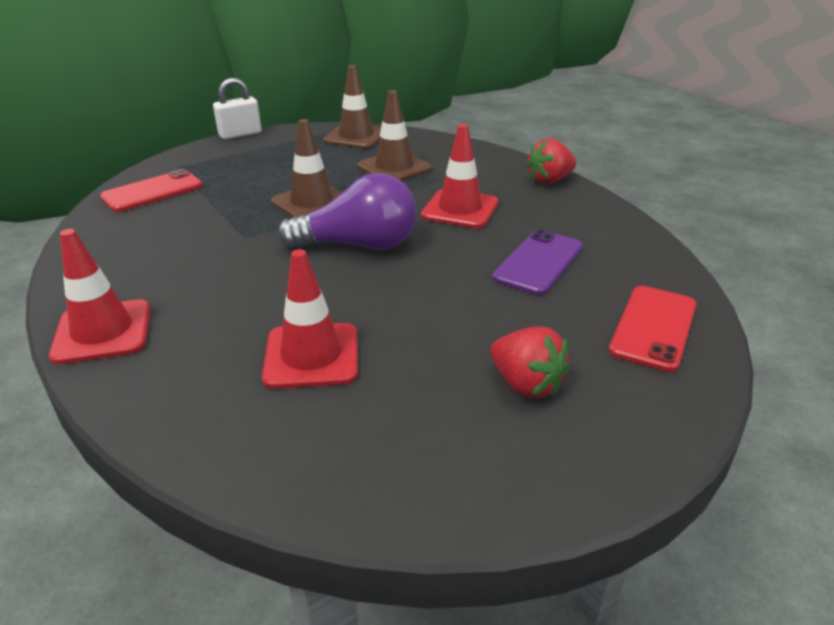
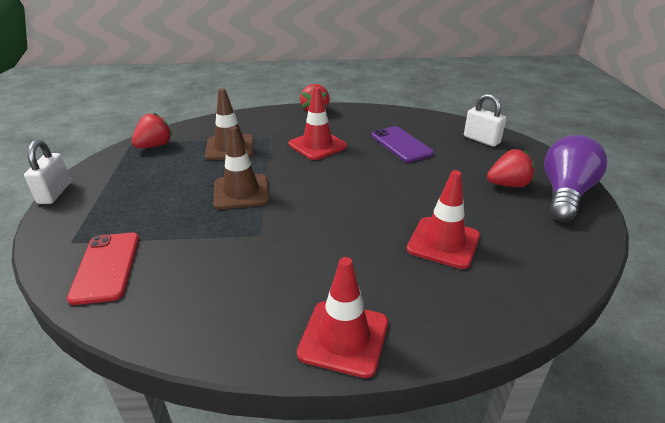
camera: 60 degrees left, 0 degrees up
(356, 137) = (154, 146): brown traffic cone -> red strawberry
(359, 245) = (325, 191): purple light bulb -> purple light bulb (565, 194)
(653, 327) = (481, 140): red phone -> white padlock

